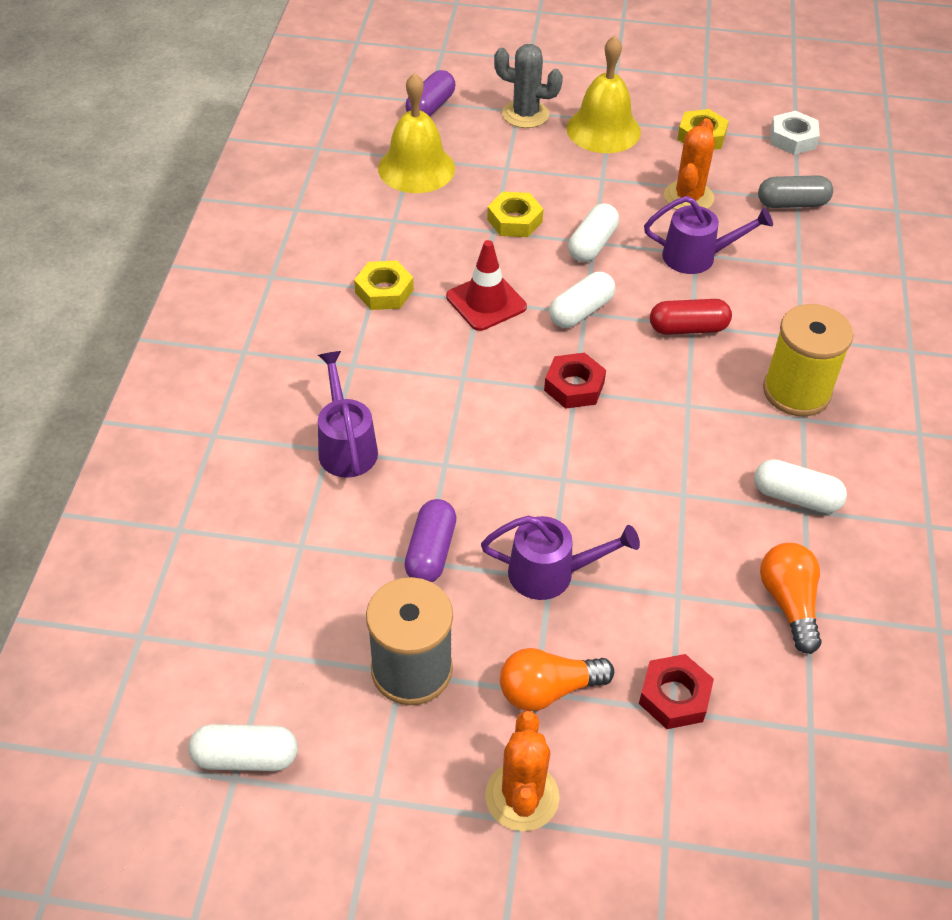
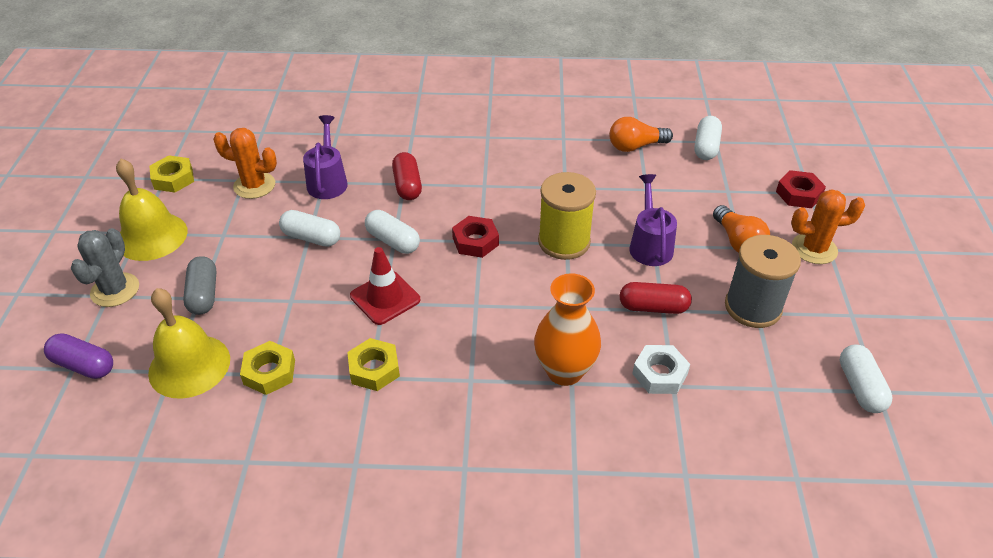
camera: 95 degrees left, 5 degrees down
(346, 445) = (564, 371): purple watering can -> orange vase
(431, 552) = (653, 307): purple capsule -> red capsule
(514, 220) = (277, 287): yellow nut -> yellow nut (269, 372)
(674, 696) = (718, 190): red nut -> red nut (798, 194)
(792, 203) = (267, 134): grey capsule -> grey capsule (203, 294)
(793, 138) = (186, 132): white nut -> white nut (659, 374)
(796, 391) = (463, 138): yellow spool -> yellow spool (564, 242)
(796, 497) = (554, 141): white capsule -> white capsule (706, 147)

